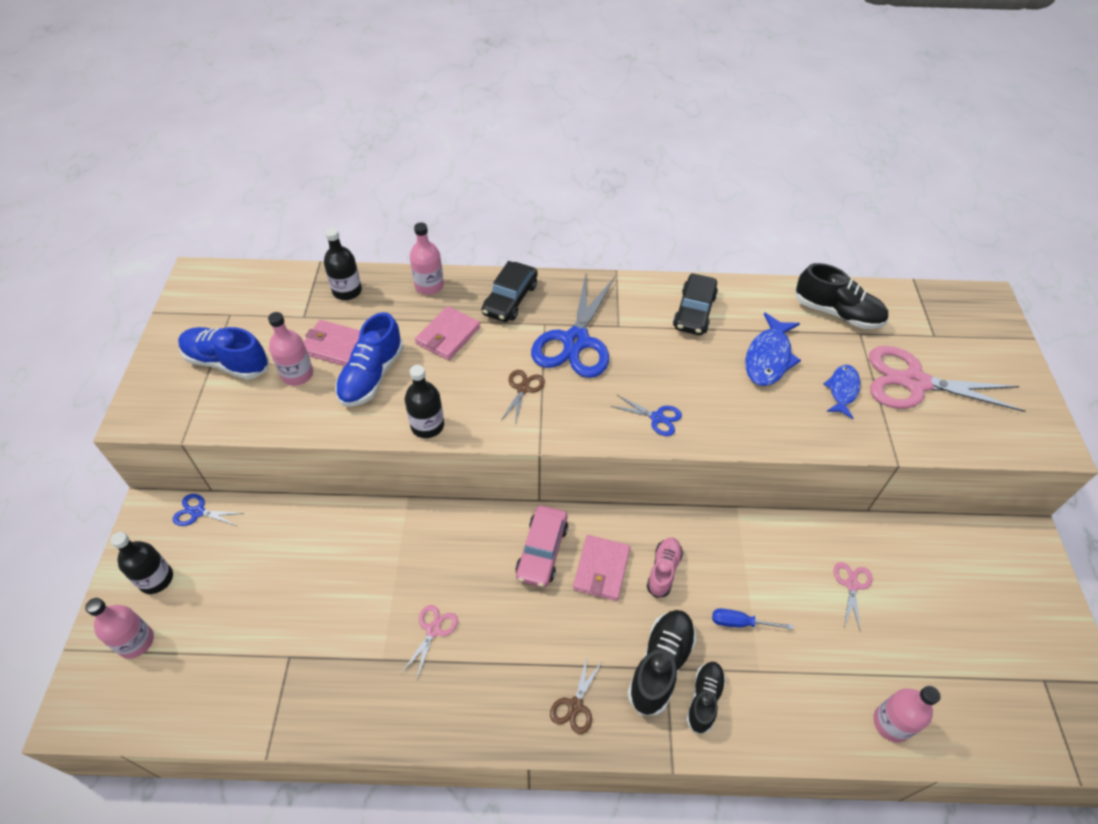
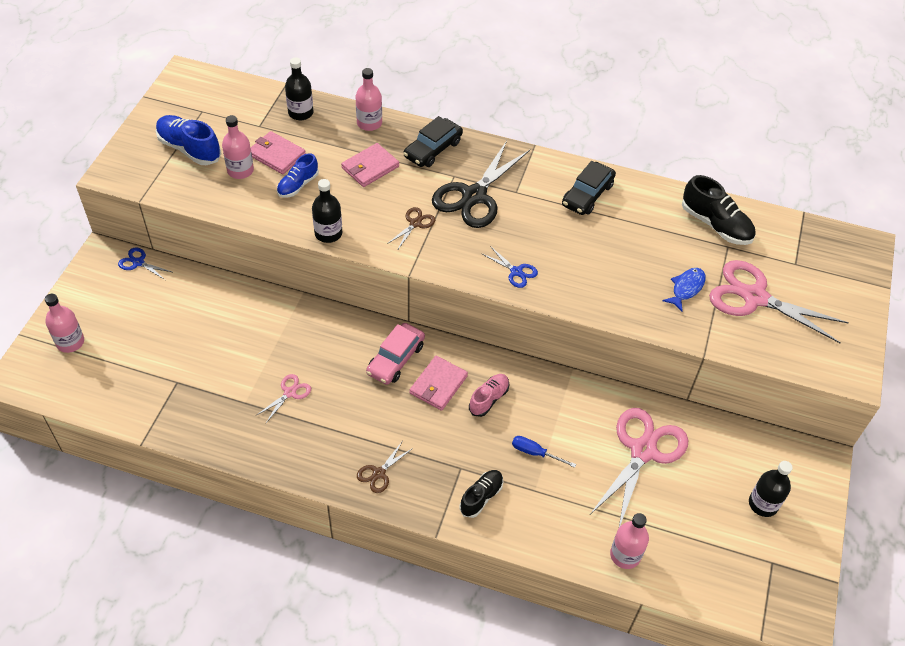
camera: 15 degrees right, 0 degrees up
(156, 579) = (95, 303): black bottle -> black bottle (763, 504)
(371, 376) = (298, 185): blue shoe -> blue shoe, size x0.64
(575, 341) = (474, 196): blue scissors -> black scissors
(660, 665) = (457, 465): black shoe -> none
(768, 358) = (634, 247): blue fish -> none
(852, 585) = (643, 451): pink scissors -> pink scissors, size x2.21

